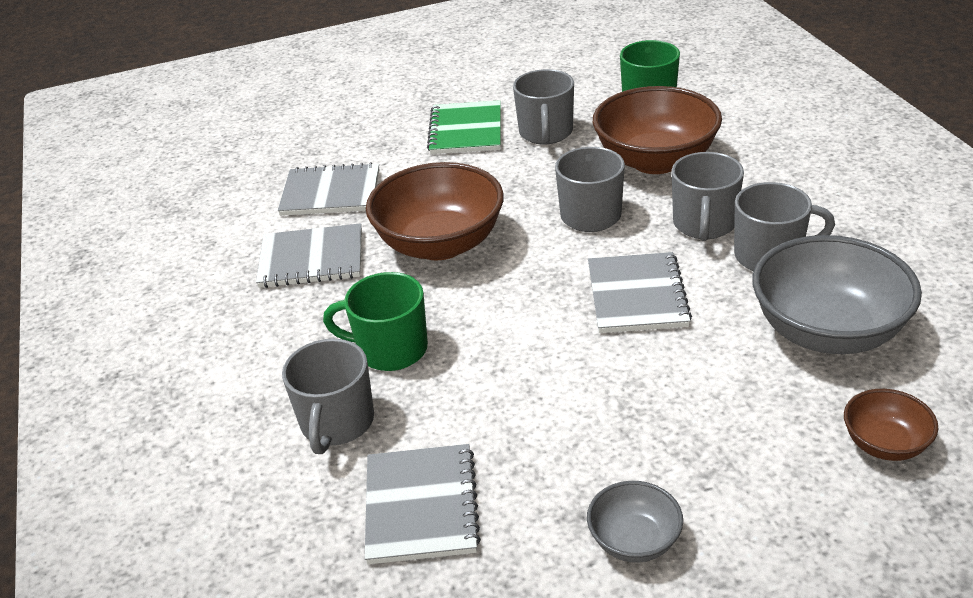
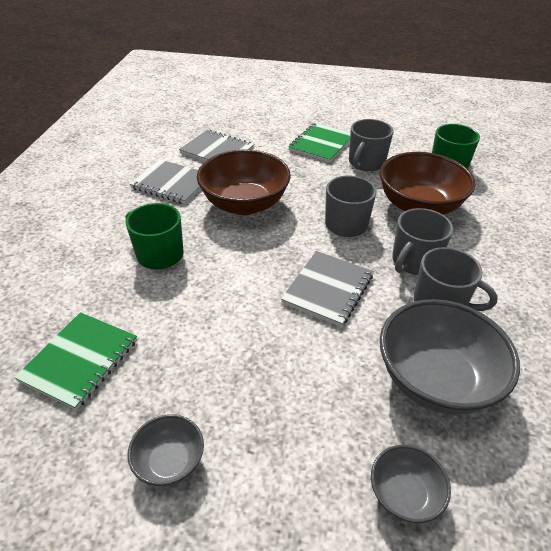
camera: 25 degrees right, 5 degrees up
(337, 423) = (90, 284): grey mug -> none
(421, 506) = (80, 360): grey notebook -> green notebook
(885, 444) = (404, 494): brown bowl -> grey bowl

